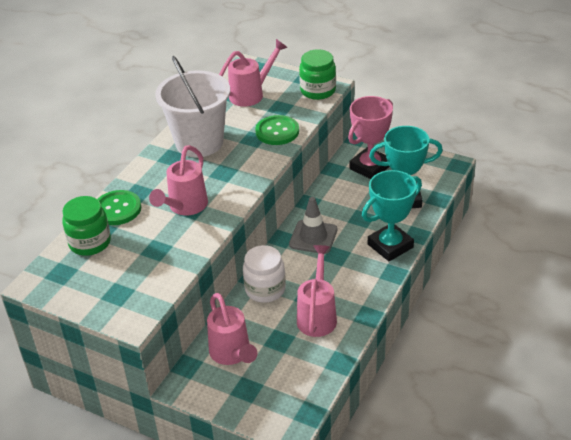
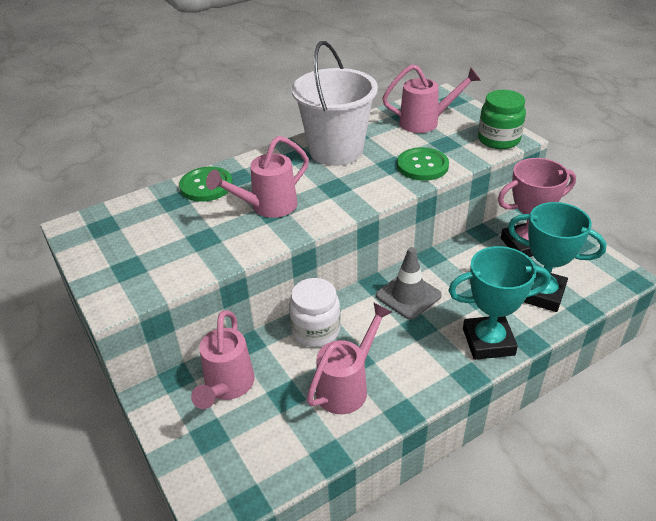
camera: 30 degrees right, 0 degrees up
(90, 243) = (153, 208): green jar -> none

